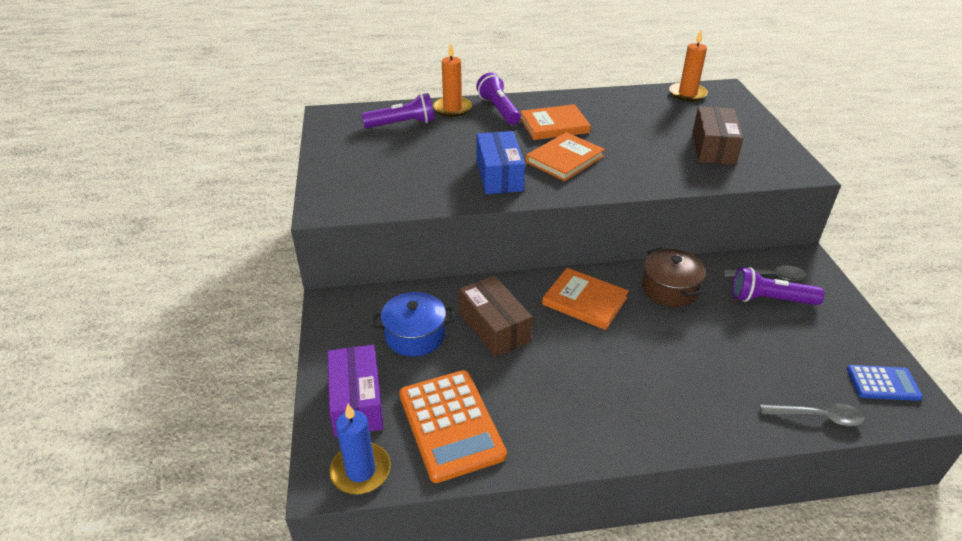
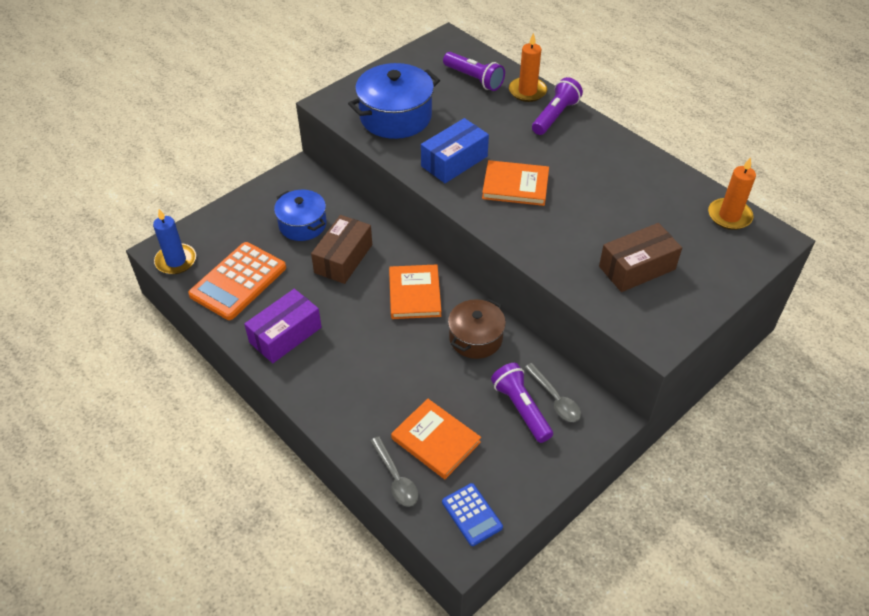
camera: 55 degrees right, 10 degrees up
(357, 401) = (225, 230): purple box -> purple box (285, 335)
(398, 180) = (395, 117): none -> blue pot
(554, 125) = (565, 157): orange book -> orange book (435, 440)

